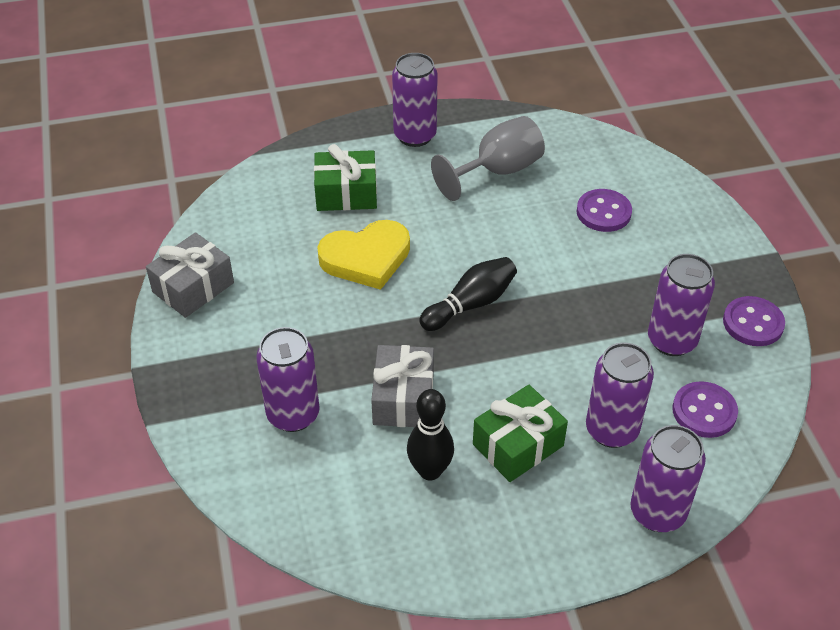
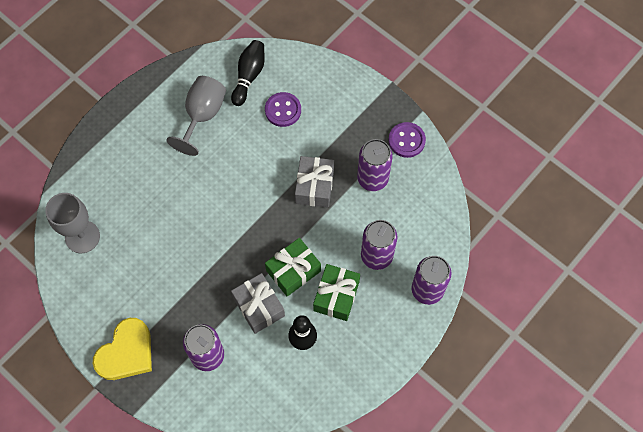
camera: 35 degrees left, 20 degrees up
(193, 287) = (85, 312): grey gift -> grey gift (314, 186)
(257, 214) = (82, 237): none -> grey goblet
(346, 193) = (124, 187): green gift -> green gift (293, 271)
(366, 258) = (171, 227): yellow heart -> yellow heart (126, 352)
(415, 135) = (133, 117): purple can -> none
(470, 304) = (252, 222): black bowling pin -> black bowling pin (249, 76)
(704, 411) = (414, 214): purple button -> none

